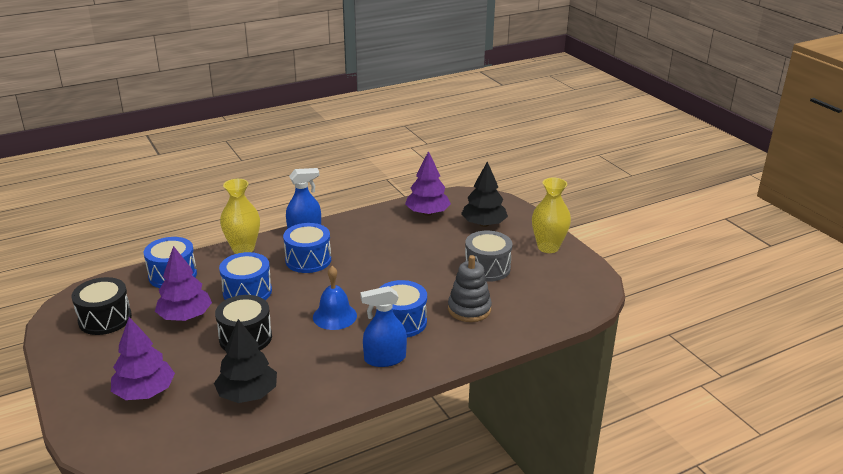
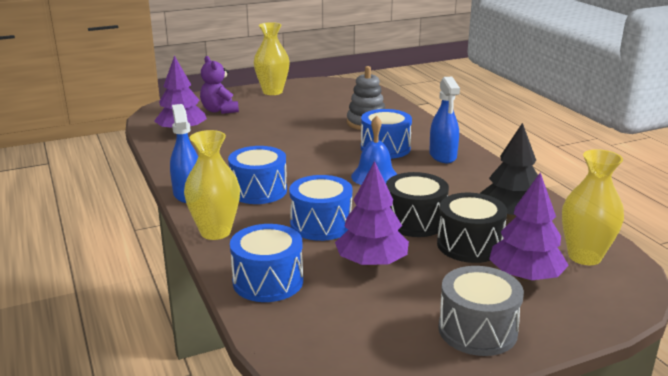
camera: 85 degrees left, 5 degrees down
(105, 319) = (375, 328): black drum -> black drum (469, 245)
(166, 432) = (584, 256): none -> yellow vase
(483, 224) = (219, 110): black tree -> purple teddy bear
(487, 268) = (300, 113): grey drum -> grey drum (477, 330)

